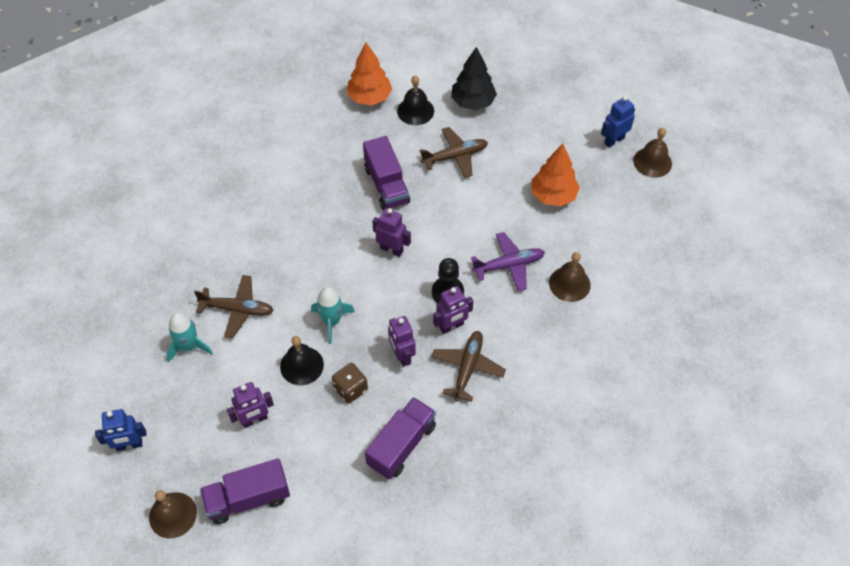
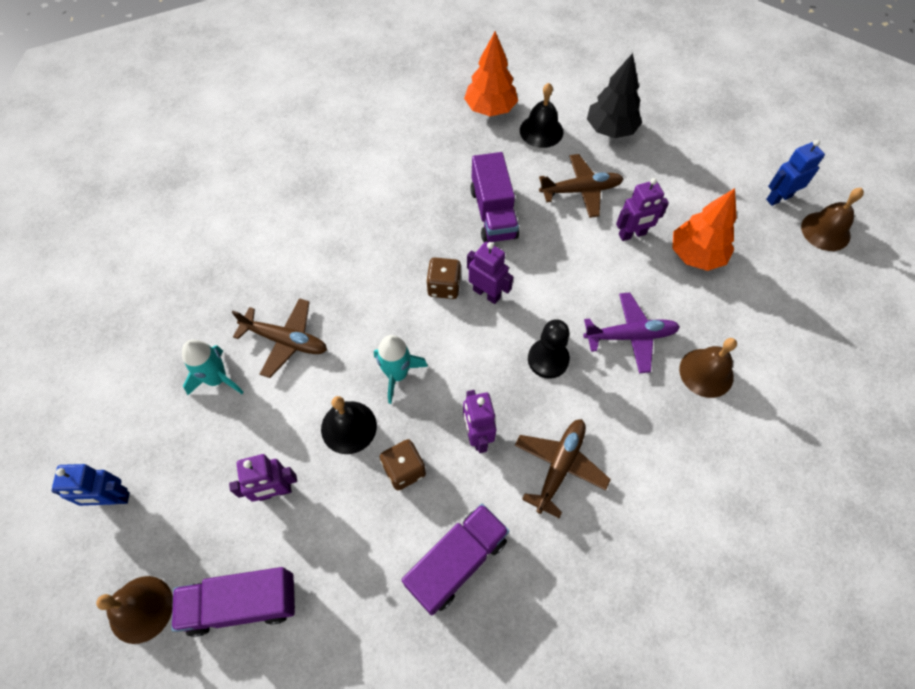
camera: 10 degrees right, 5 degrees up
(356, 249) = (444, 286): none -> brown dice
(451, 326) = (546, 406): purple robot -> purple robot (632, 234)

